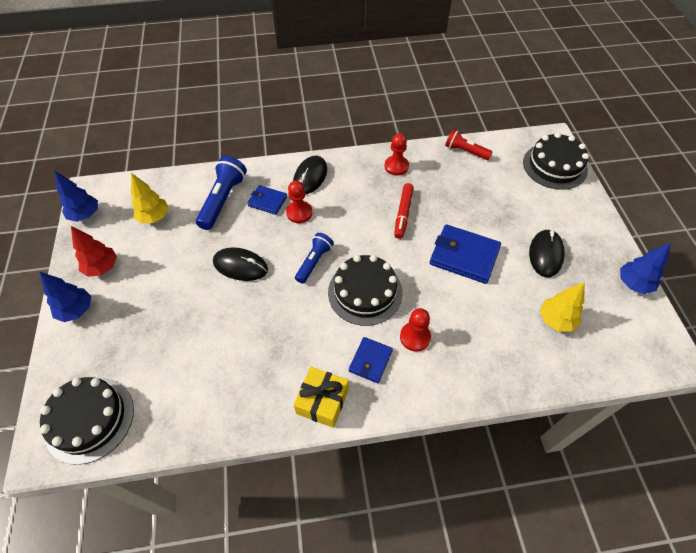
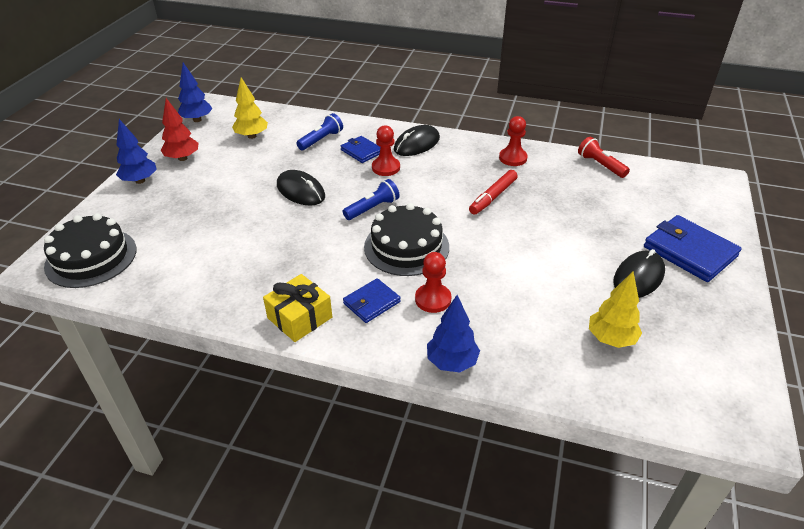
camera: 25 degrees right, 15 degrees down
(223, 200) = (321, 140): blue flashlight -> blue flashlight, size x0.64
(464, 256) = (537, 250): blue wallet -> blue wallet (689, 251)
(554, 166) = (704, 204): black cake -> none
(633, 284) = (740, 338): blue tree -> blue tree (452, 362)

